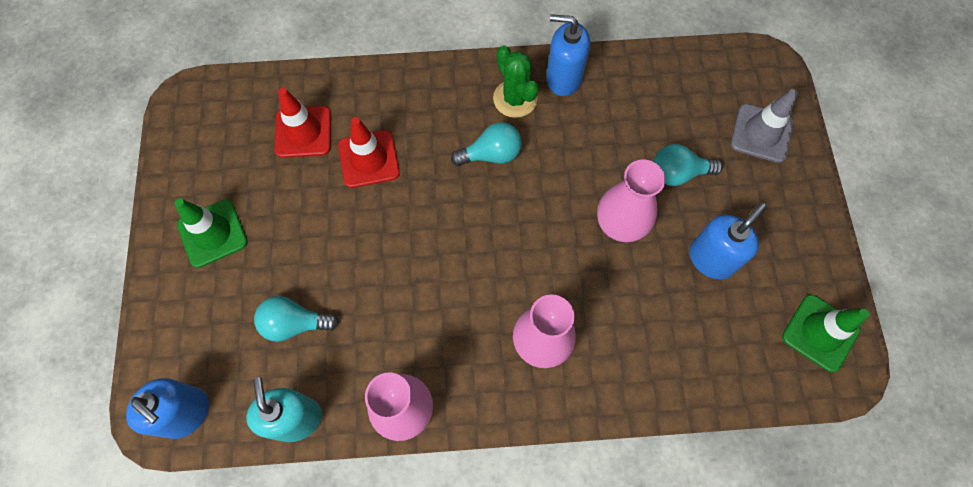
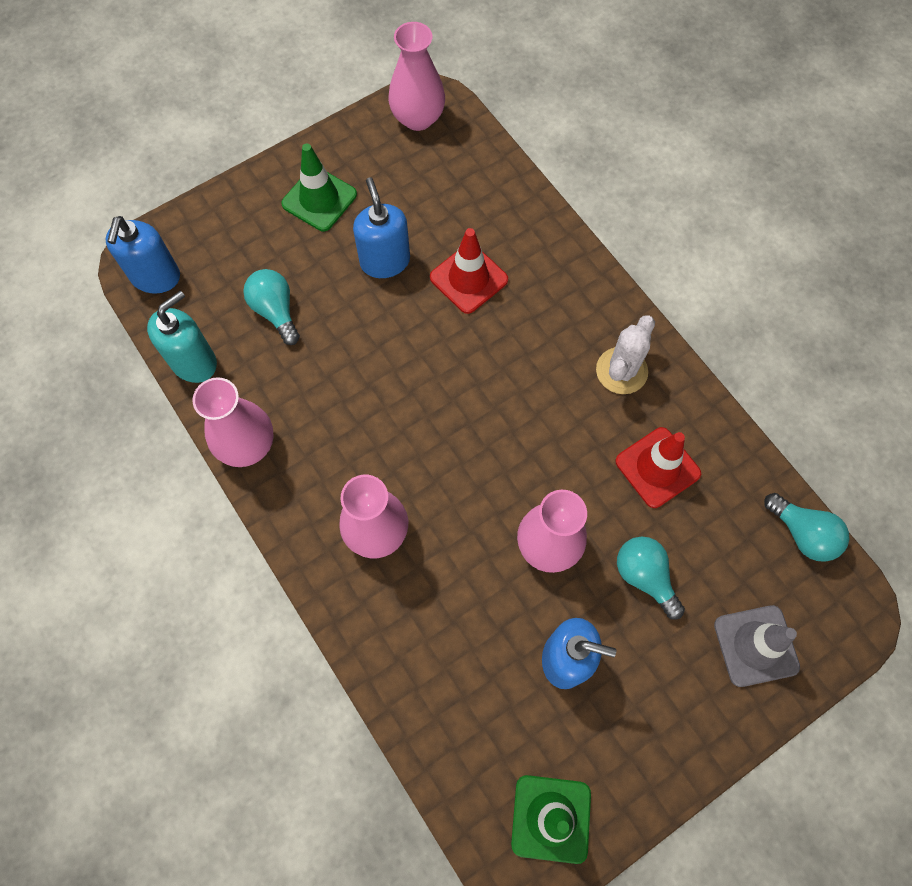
camera: 60 degrees right, 0 degrees up
(194, 117) = (418, 118): none -> pink vase
(303, 132) = (460, 209): red traffic cone -> red traffic cone (657, 467)
(491, 154) = (544, 382): turquoise light bulb -> turquoise light bulb (802, 533)
(515, 99) = (621, 371): green cactus -> white cactus
(563, 78) = (678, 404): blue soap dispenser -> blue soap dispenser (385, 261)

